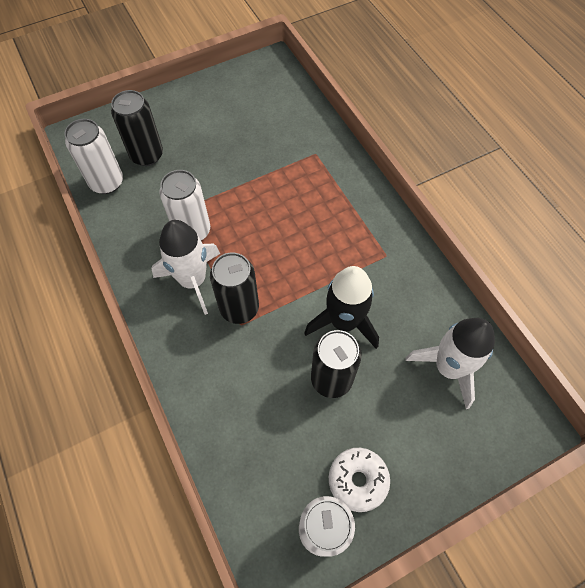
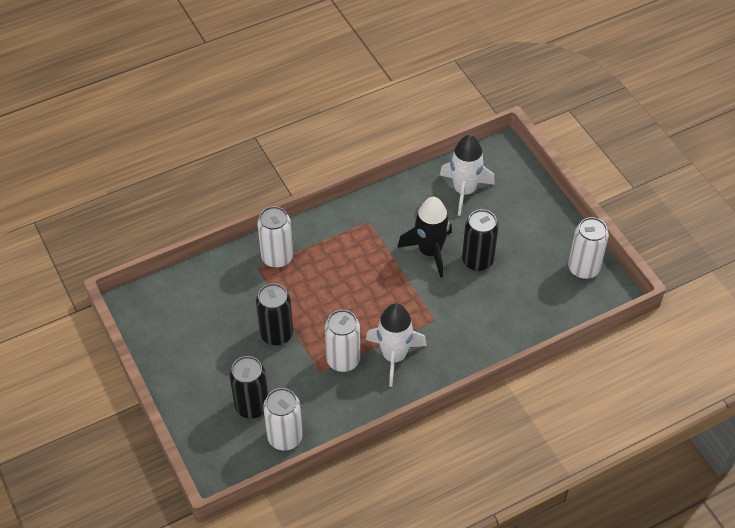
camera: 90 degrees left, 10 degrees down
(239, 308) = (420, 321): black can -> black can (276, 334)
(328, 169) = (277, 257): none -> white can
(358, 480) = (549, 248): white donut -> none

